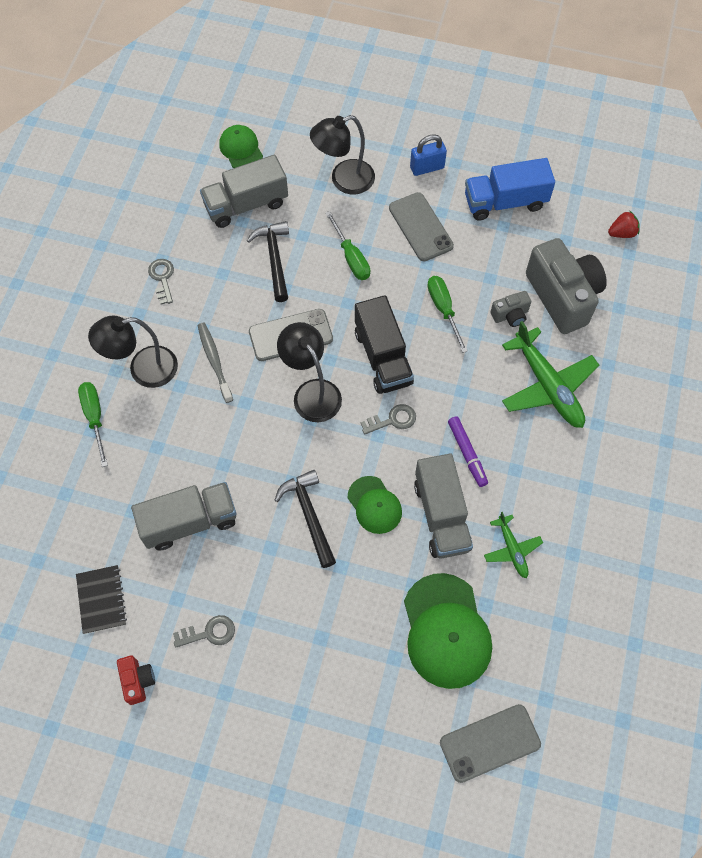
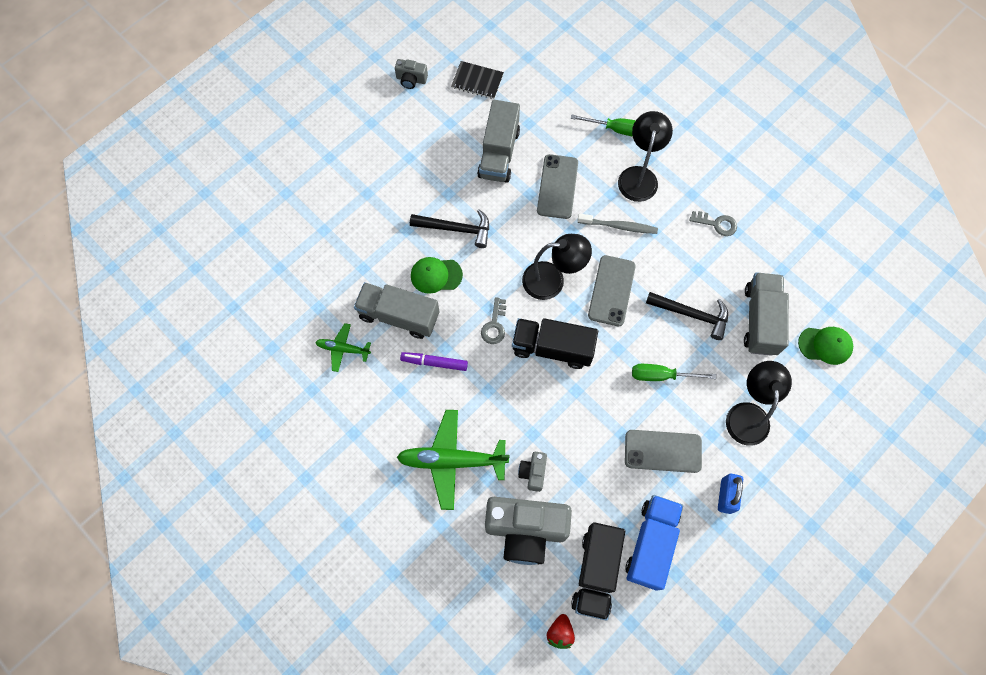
camera: 120 degrees right, 5 degrees up
(138, 681) = (411, 79): red camera -> grey camera
(209, 633) = (414, 131): grey key -> none
(443, 310) = (569, 421): green screwdriver -> none
(446, 631) = (318, 271): green cap -> none
(490, 743) = (232, 256): grey phone -> grey phone (557, 186)
(557, 230) = (596, 572): none -> black truck

